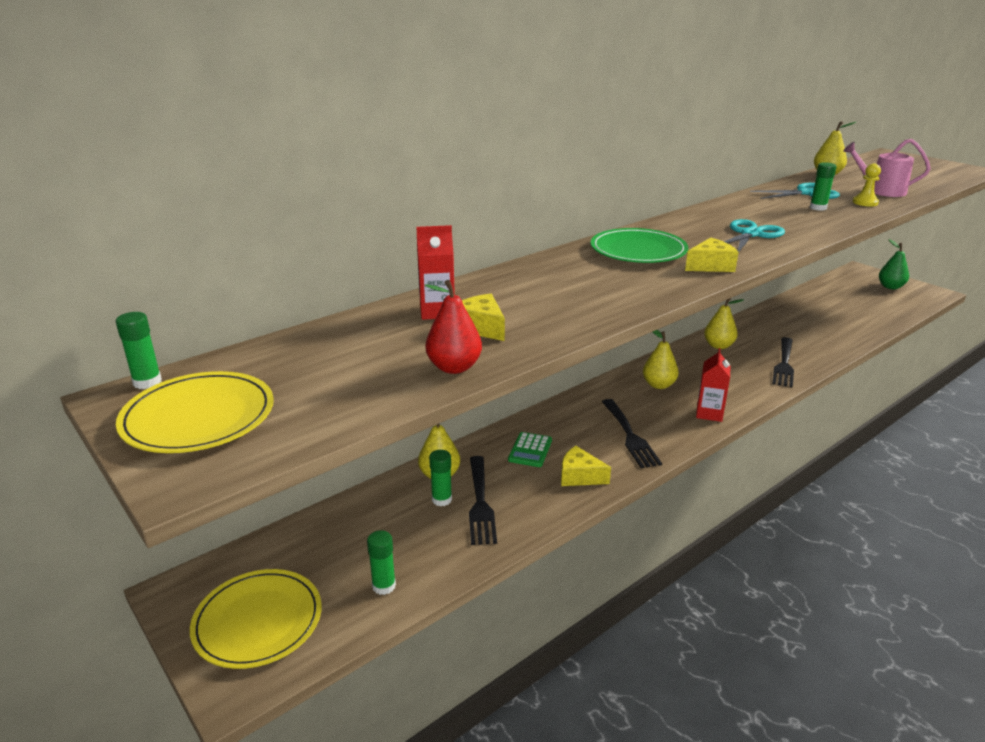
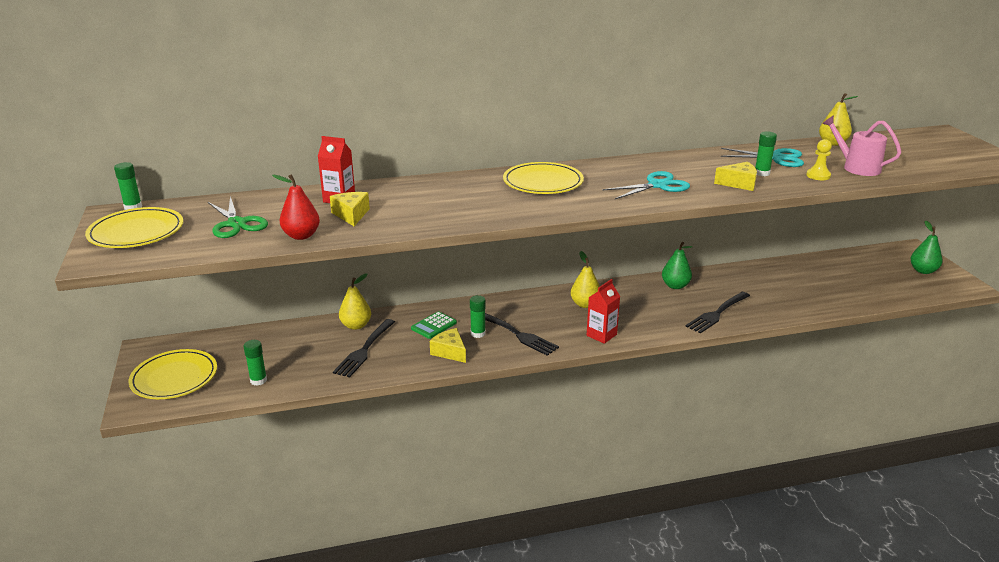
camera: 25 degrees right, 0 degrees up
(341, 371) = (236, 224): none -> green scissors
(441, 499) = (342, 341): green glue stick -> green glue stick (478, 333)
(630, 436) = (518, 335): black fork -> black fork turned 60 degrees counterclockwise
(638, 250) = (543, 182): green plate -> yellow plate
(710, 266) = (580, 204): yellow cheese -> yellow cheese (739, 183)
(718, 346) = (675, 286): yellow pear -> green pear

